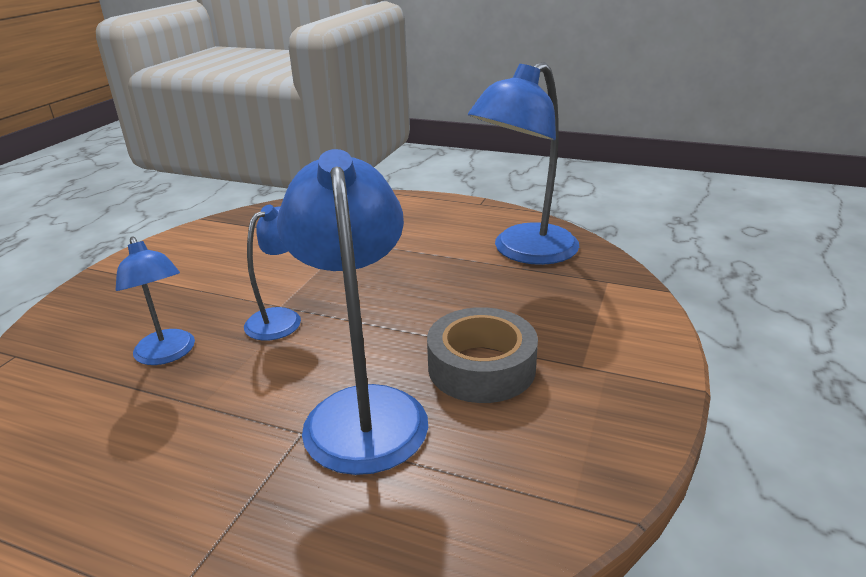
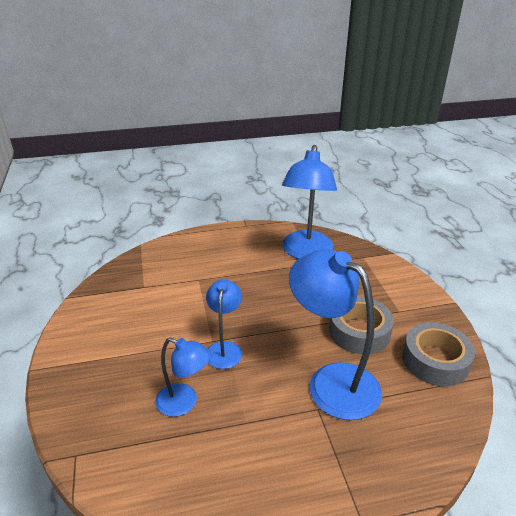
camera: 35 degrees left, 5 degrees up
(560, 454) = (435, 360): none -> grey tape

